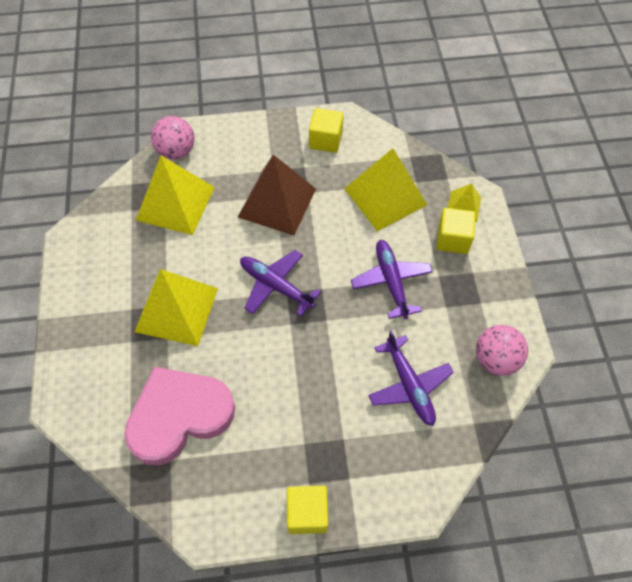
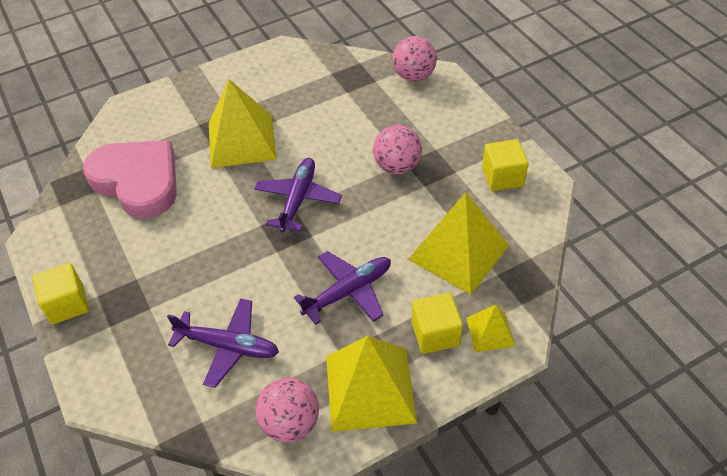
camera: 70 degrees right, 10 degrees down
(175, 203) = (355, 97): yellow pyramid -> yellow pyramid (370, 388)
(277, 202) = (397, 166): brown pyramid -> pink ball
(409, 385) = (228, 346): purple plane -> purple plane turned 120 degrees counterclockwise

